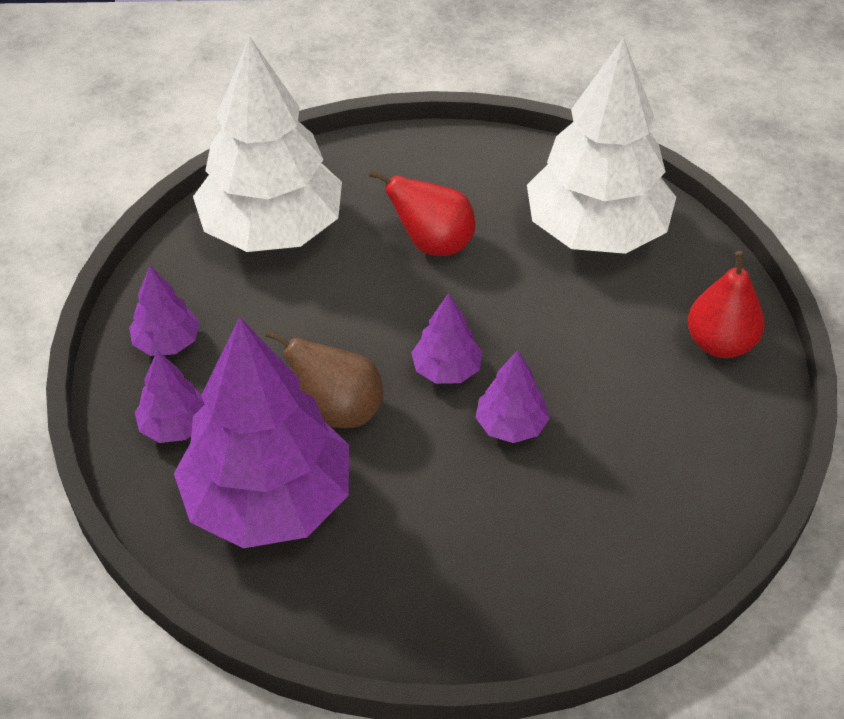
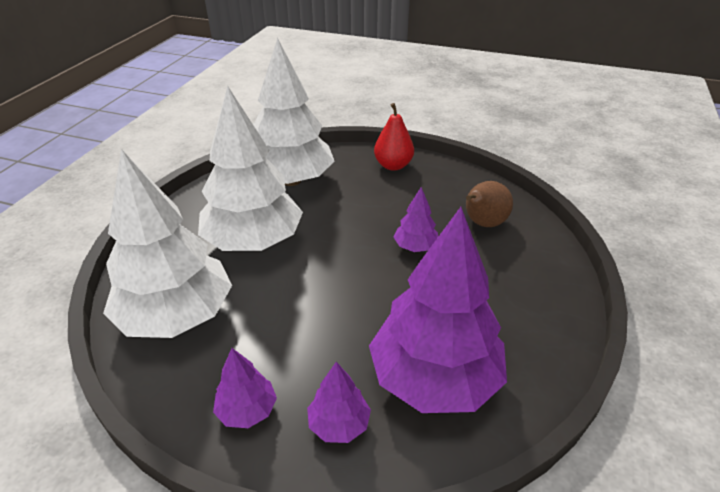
camera: 70 degrees left, 10 degrees down
(338, 410) = (369, 320): brown pear -> brown pear (483, 224)
(432, 244) = (253, 241): red pear -> white tree
(447, 370) = (360, 261): purple tree -> none

